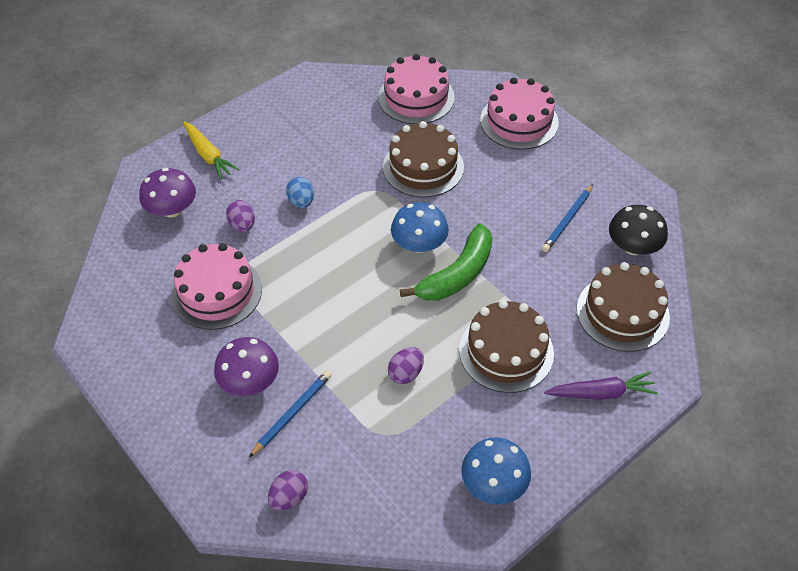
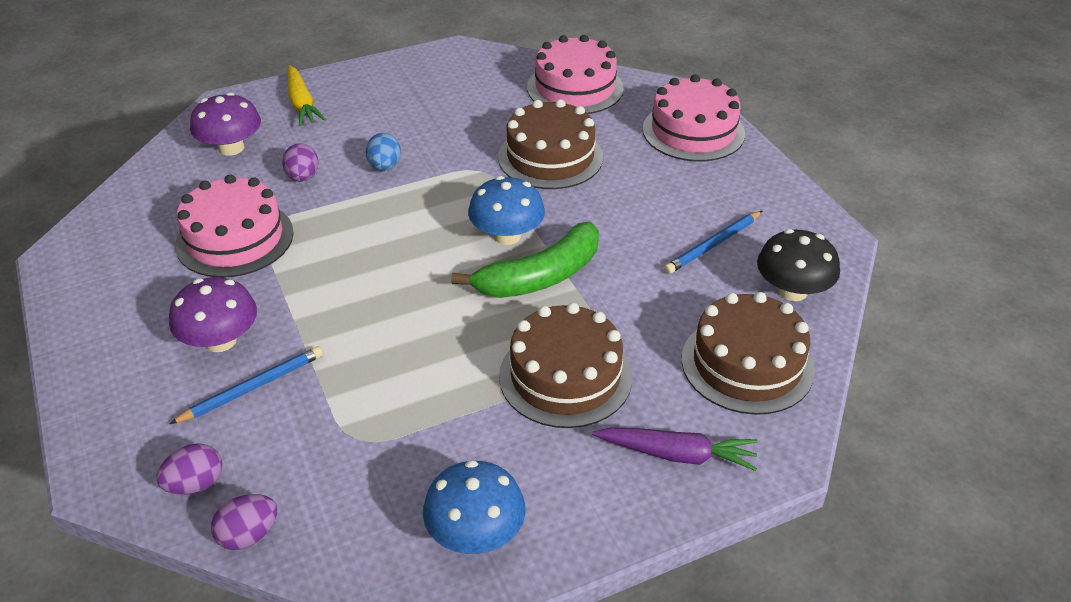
camera: 15 degrees right, 10 degrees down
(406, 373) = (420, 373): purple egg -> purple egg (248, 535)

